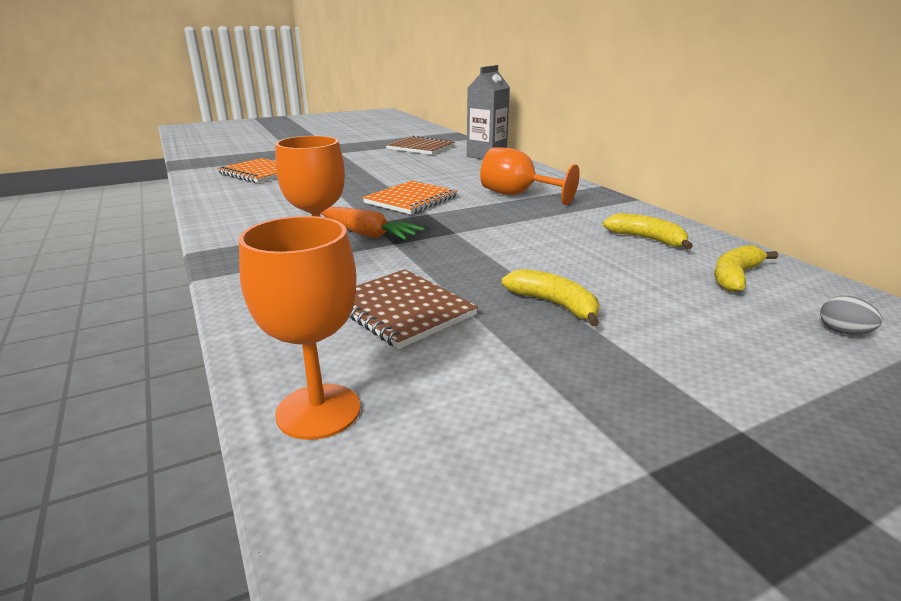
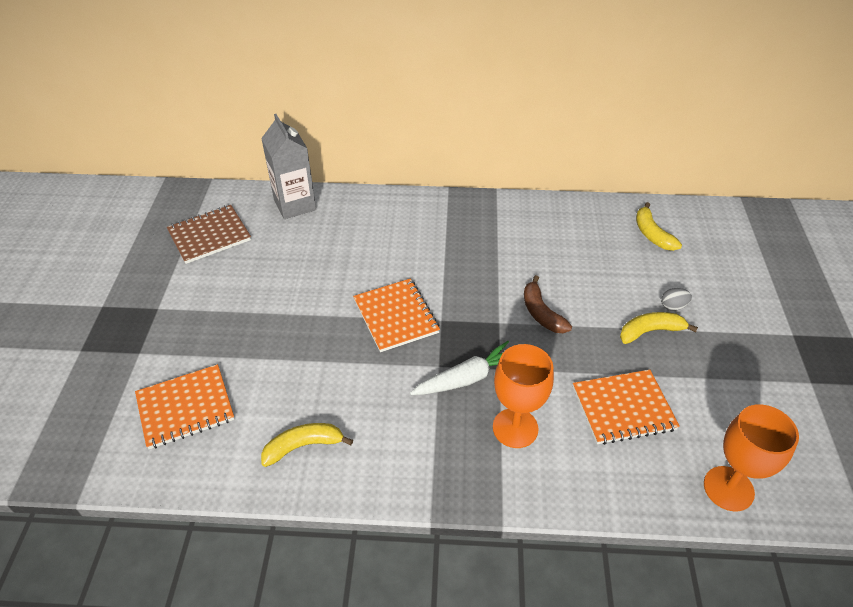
camera: 60 degrees left, 20 degrees up
(367, 234) = (467, 378): orange carrot -> white carrot
(401, 310) = (623, 408): brown notebook -> orange notebook
(495, 246) = (541, 313): none -> brown banana
(517, 195) = (436, 245): orange goblet -> none
(647, 239) = (576, 233): yellow banana -> yellow banana (303, 446)
(843, 332) = (729, 242): grey egg -> grey egg (673, 306)

